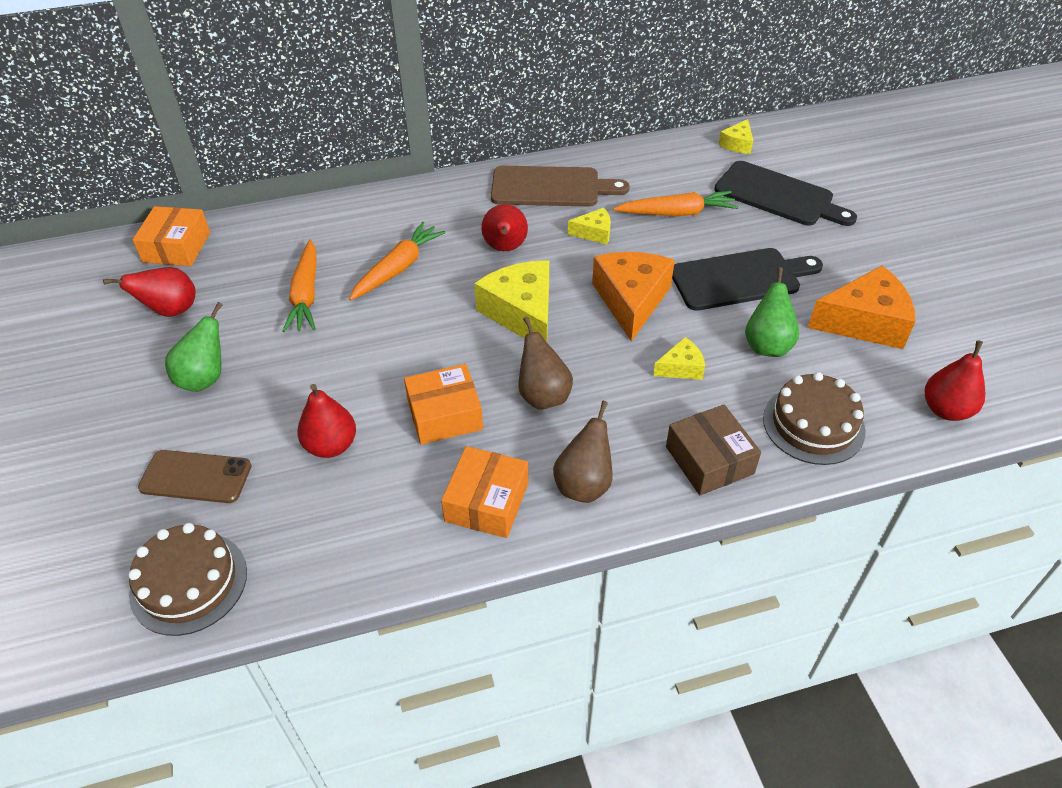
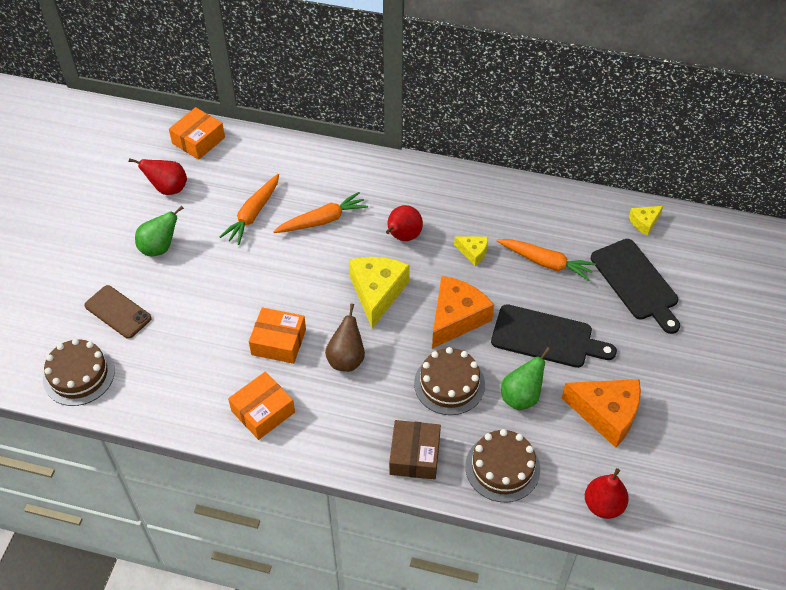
camera: 30 degrees right, 5 degrees up
(331, 446) = (201, 329): red pear -> none
(551, 187) = (472, 200): brown cutting board -> none
(584, 484) = (326, 431): brown pear -> none
(681, 368) = (449, 384): yellow cheese -> brown cake

